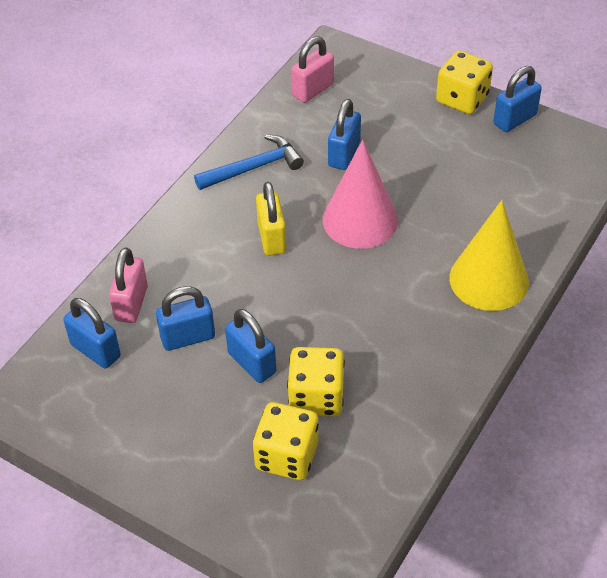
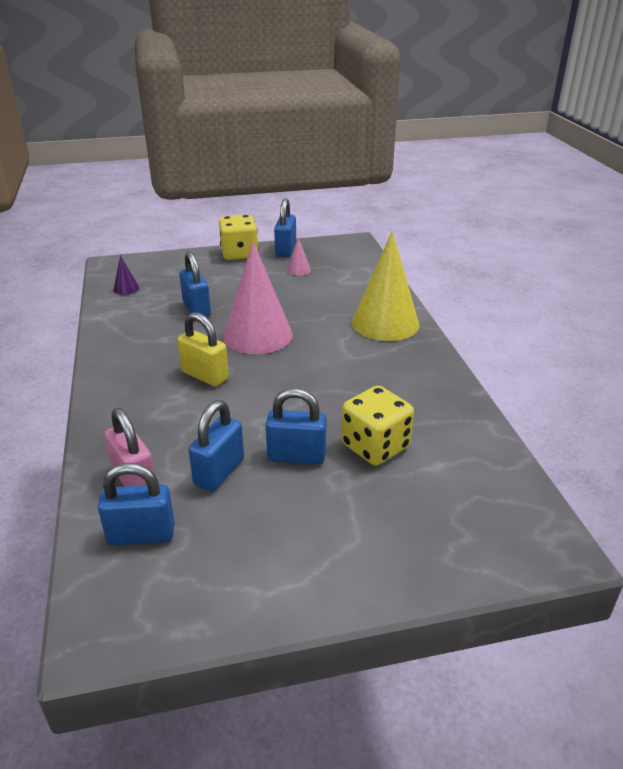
camera: 45 degrees left, 15 degrees down
(253, 168) = (134, 345): blue hammer -> none
(287, 456) = (410, 496): yellow dice -> none
(313, 90) = (126, 288): pink padlock -> purple cone
(493, 157) = (298, 270): none -> pink cone

